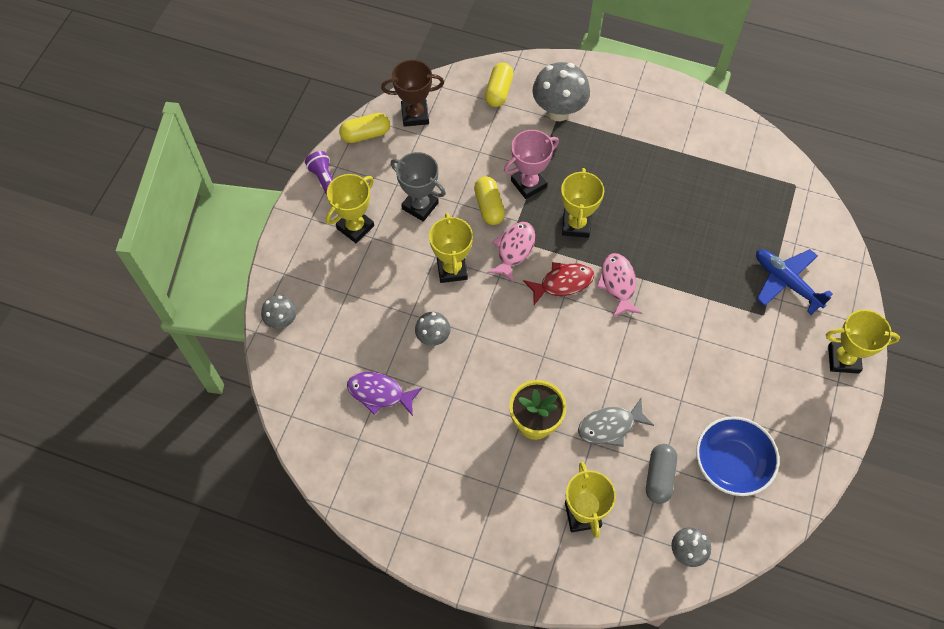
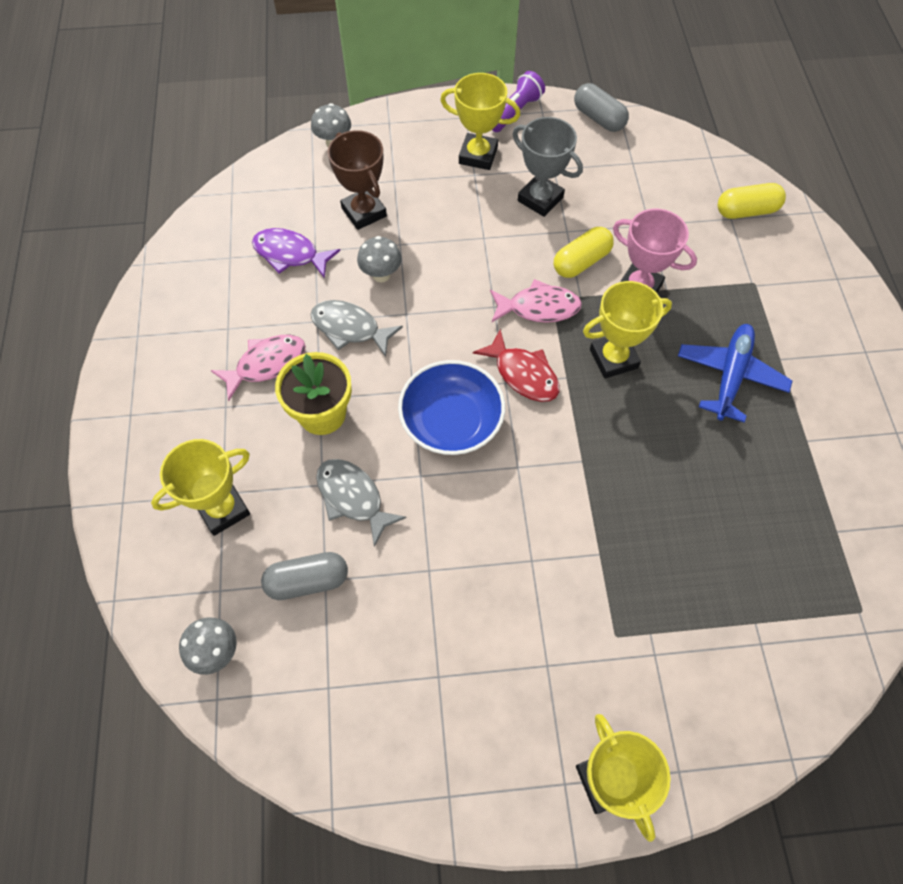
camera: 65 degrees right, 0 degrees up
(365, 134) = (598, 118): yellow capsule -> grey capsule
(379, 393) = (290, 254): purple fish -> purple fish turned 60 degrees counterclockwise
(415, 115) = (654, 149): brown trophy -> brown trophy (364, 212)
(420, 206) = (540, 199): grey trophy -> grey trophy turned 60 degrees counterclockwise
(452, 269) = (477, 259): yellow trophy -> none
(471, 377) = (350, 328): none -> grey fish
(558, 111) = (764, 280): grey mushroom -> none
(618, 284) = (557, 435): pink fish -> pink fish (266, 364)
(731, 463) = (365, 668): blue bowl -> blue bowl (451, 421)
(786, 282) = (687, 651): blue plane -> blue plane (730, 375)

